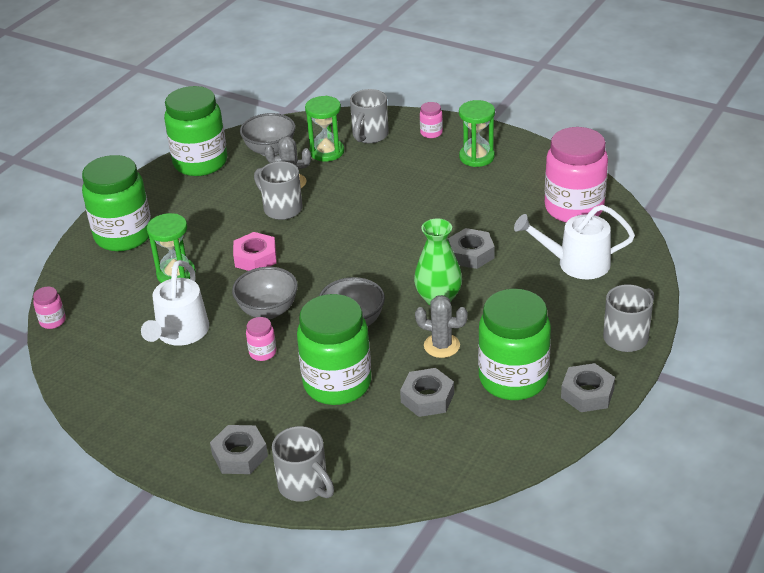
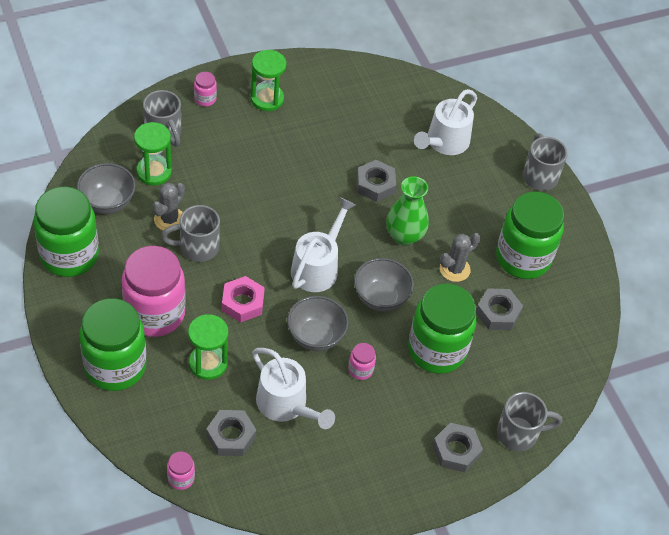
camera: 60 degrees left, 15 degrees up
(341, 273) = (318, 267): none -> white watering can
(574, 208) = (386, 98): pink jar -> pink jar (155, 314)
(587, 393) = (570, 233): grey nut -> grey nut (231, 436)

